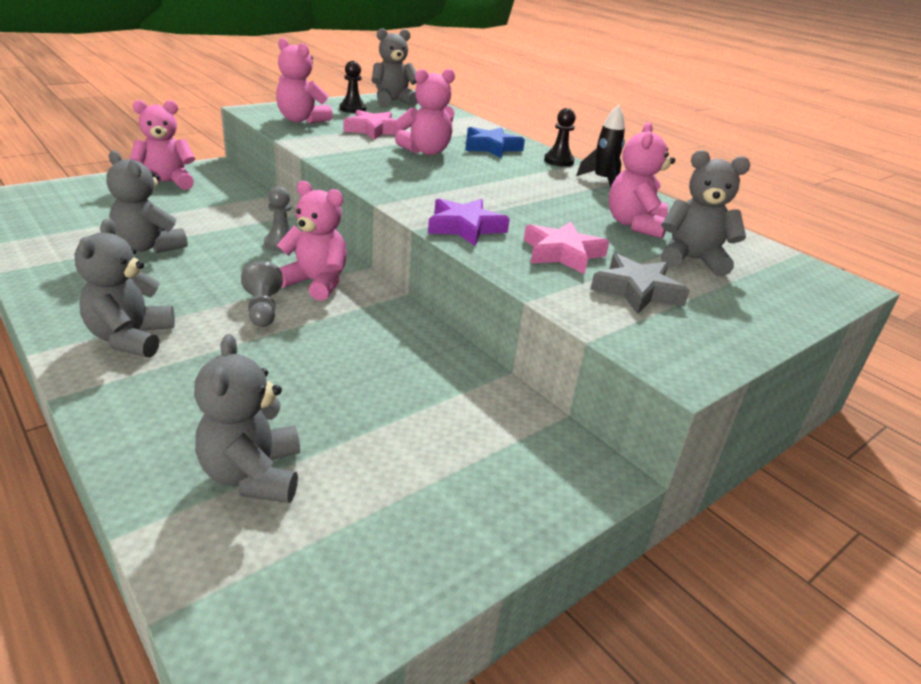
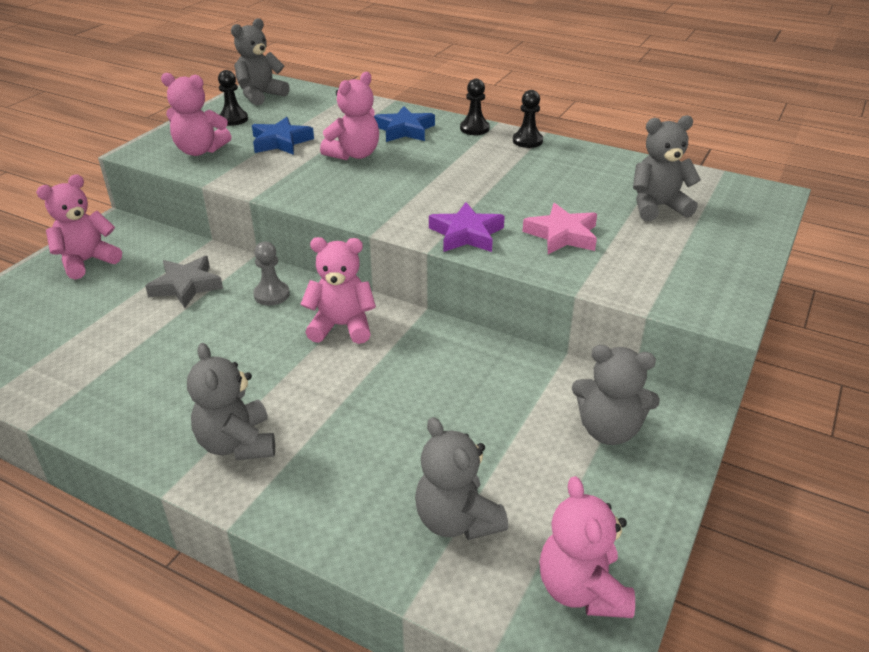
camera: 20 degrees left, 5 degrees up
(149, 247) = (151, 343): grey teddy bear -> grey teddy bear (608, 430)
(263, 309) = (322, 370): grey pawn -> none
(373, 130) = (281, 142): pink star -> blue star
(602, 180) = (527, 141): black rocket -> black pawn
(635, 225) = (590, 184): pink teddy bear -> pink teddy bear (582, 589)
(637, 290) = (643, 253): grey star -> grey star (186, 286)

